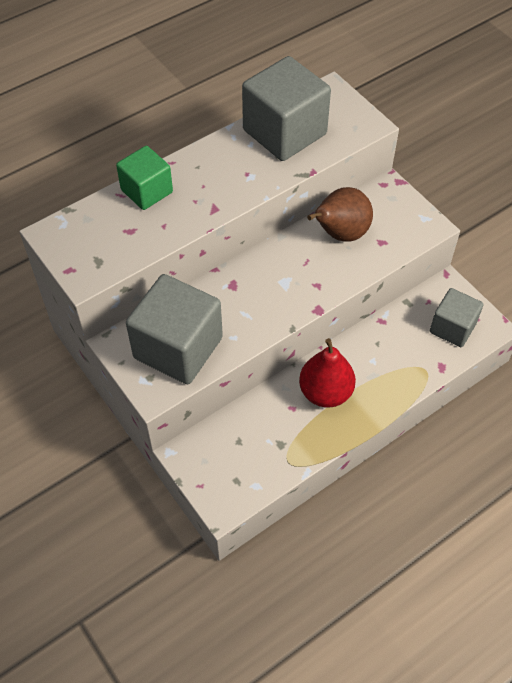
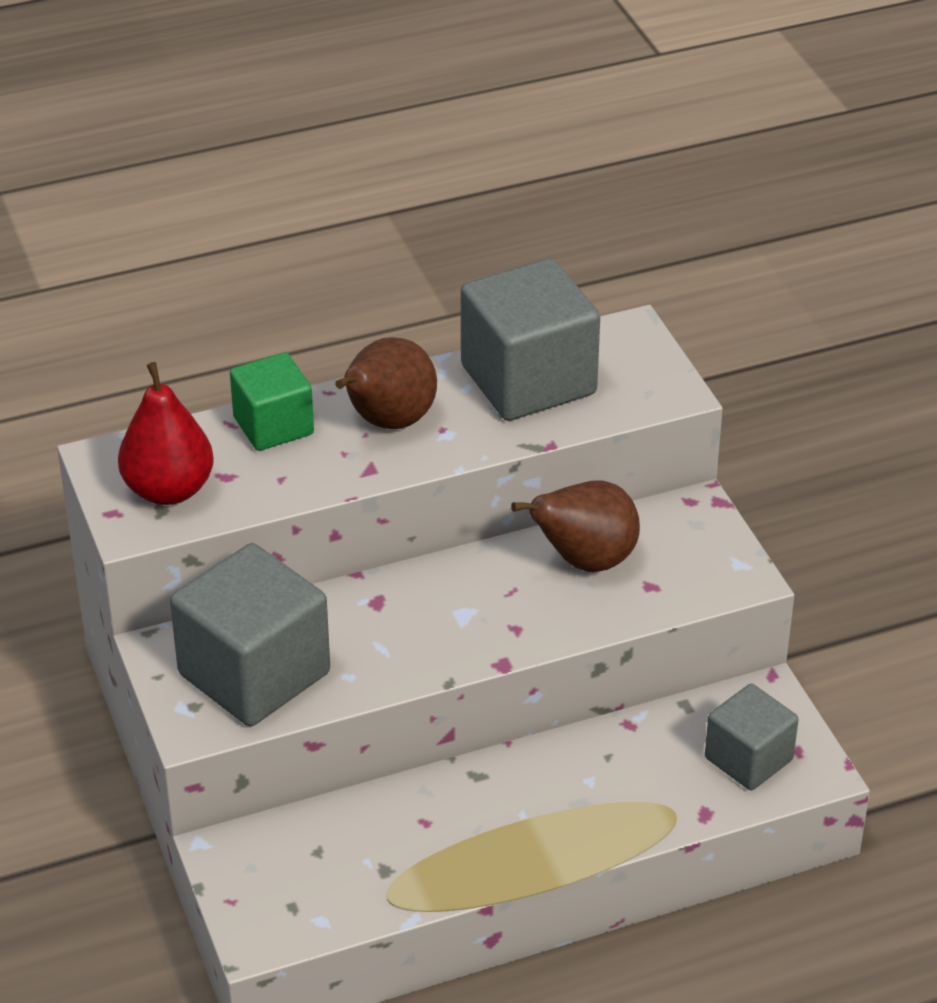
camera: 15 degrees right, 15 degrees down
(213, 175) = (387, 422): none -> brown pear
(325, 392) = (490, 810): red pear -> red pear (169, 490)

